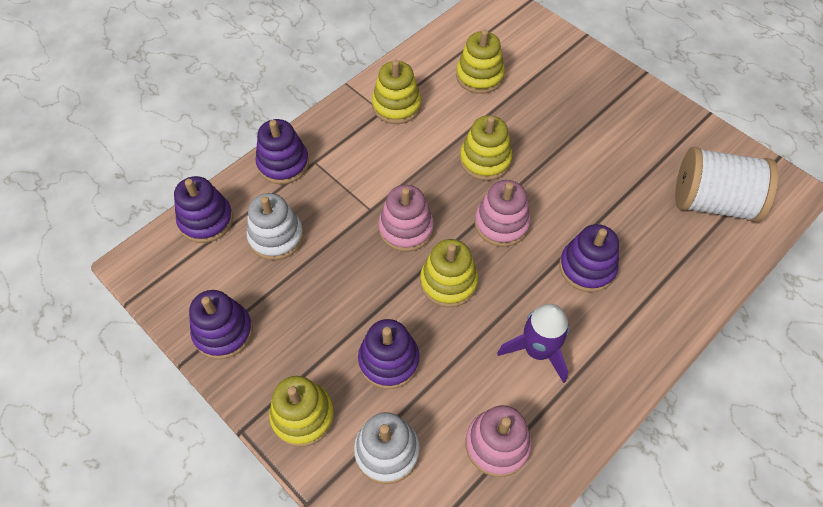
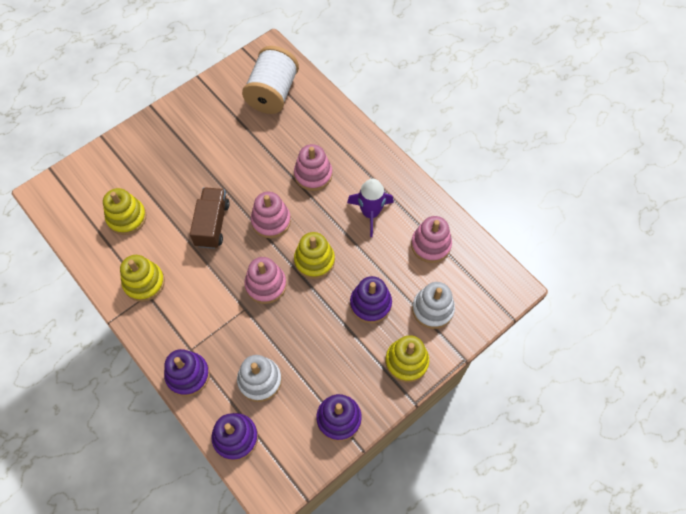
camera: 85 degrees left, 5 degrees up
(485, 160) = (212, 224): yellow stacking toy -> brown truck
(587, 267) = (313, 174): purple stacking toy -> pink stacking toy

